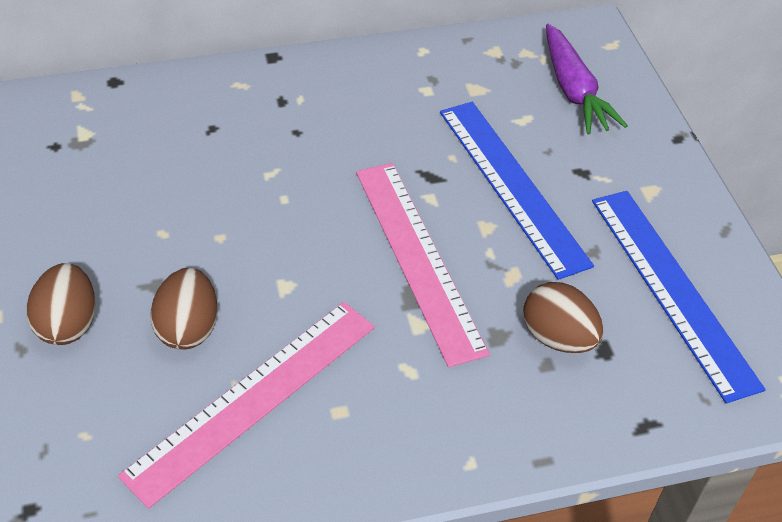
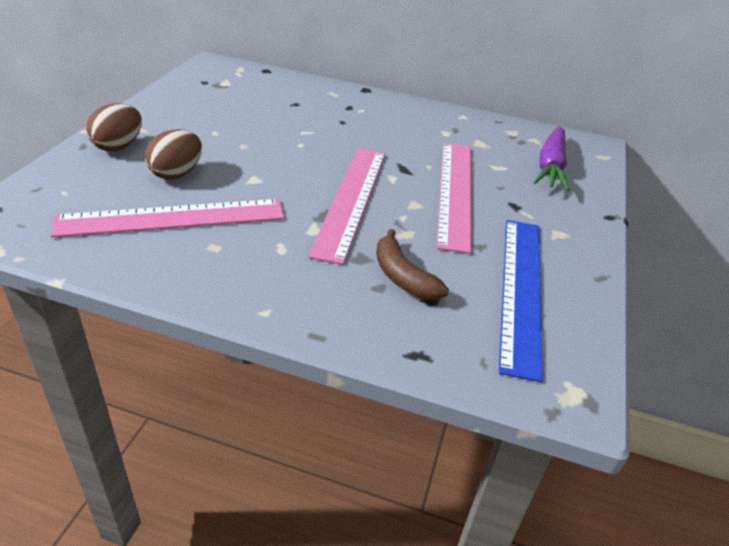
camera: 30 degrees right, 10 degrees down
(512, 185) = (455, 192): blue ruler -> pink ruler
(558, 337) = (403, 277): brown egg -> brown banana

